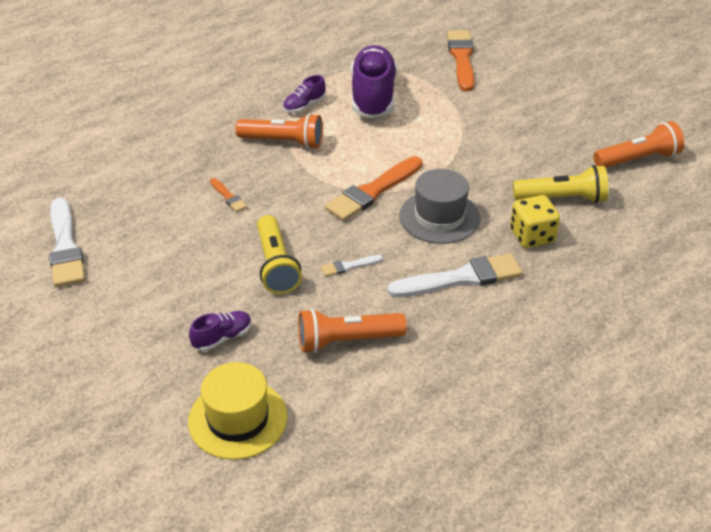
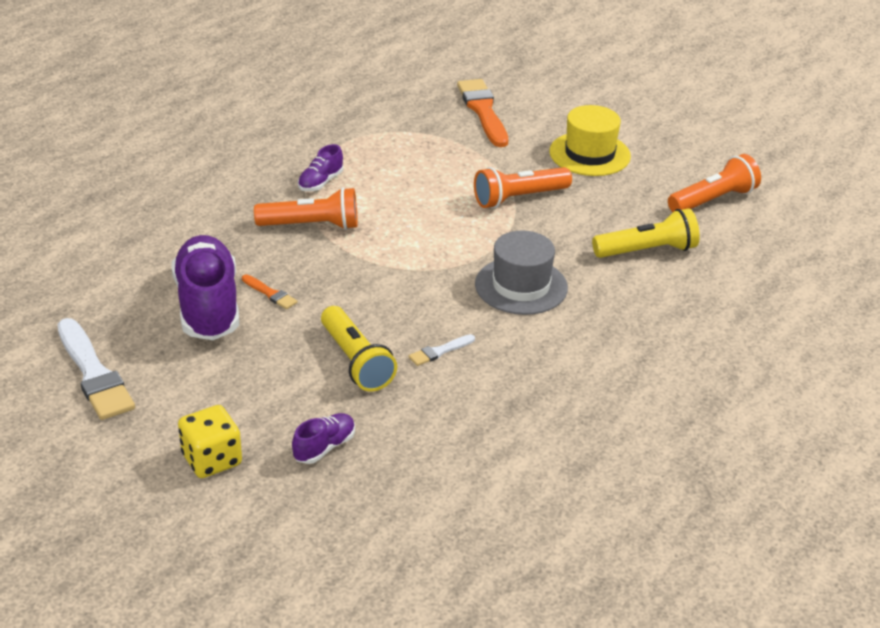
camera: 15 degrees left, 5 degrees down
(237, 419) = (376, 530): yellow hat -> yellow hat (589, 154)
(347, 341) = (467, 430): orange flashlight -> orange flashlight (519, 198)
(372, 191) = (436, 268): orange brush -> none
(373, 97) = (397, 164): purple shoe -> purple shoe (208, 306)
(461, 278) = (568, 347): white brush -> none
(532, 236) = (629, 293): yellow dice -> yellow dice (212, 460)

